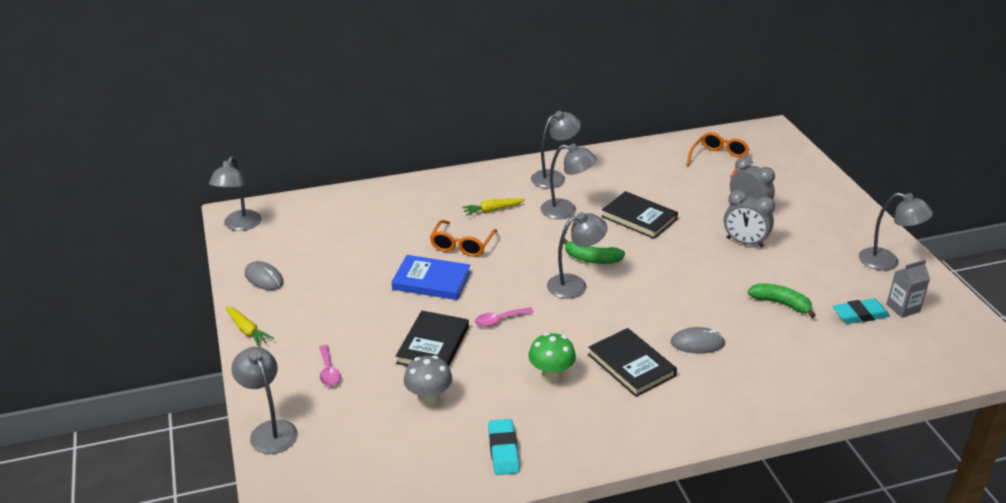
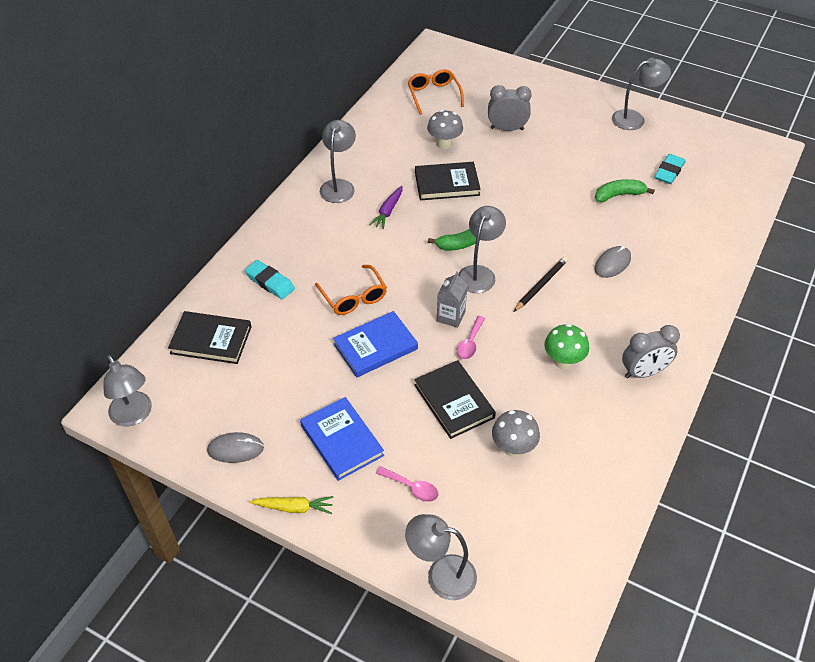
camera: 45 degrees left, 15 degrees up
(329, 316) = (342, 440): none -> blue book
(492, 210) = (333, 248): yellow carrot -> none
(503, 450) = (611, 445): turquoise eraser -> turquoise eraser (270, 282)
(566, 210) = (388, 211): grey lamp -> purple carrot
(612, 320) = (540, 285): none -> black pencil
(631, 365) = (597, 312): black book -> black book (211, 340)
(677, 193) = (444, 144): none -> grey mushroom
(745, 242) = (538, 159): grey clock -> grey clock (643, 372)
(903, 308) = (683, 150): grey carton -> grey carton (451, 316)

